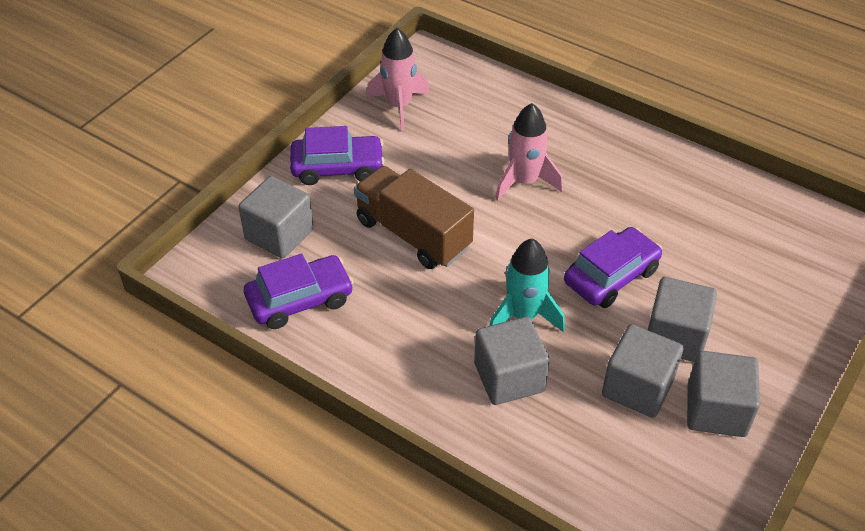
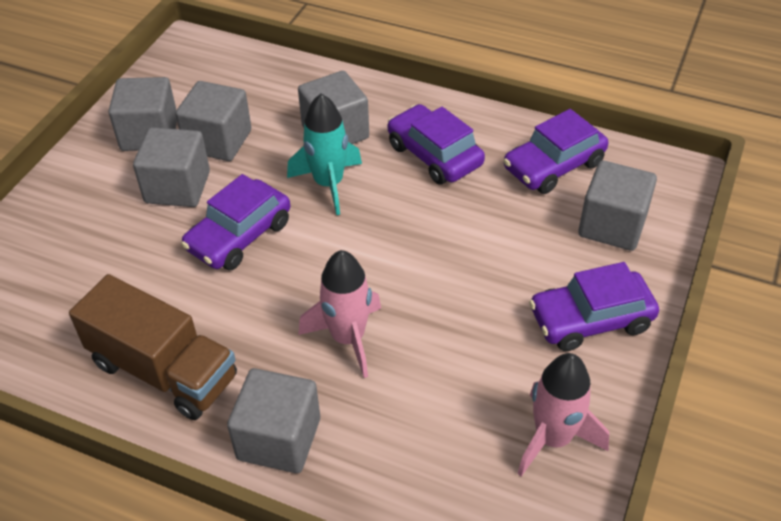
camera: 170 degrees right, 0 degrees up
(412, 331) = (434, 155): none -> purple car
(413, 234) = (465, 248): brown truck -> brown truck (164, 370)
(579, 130) = (279, 439): none -> grey cube

